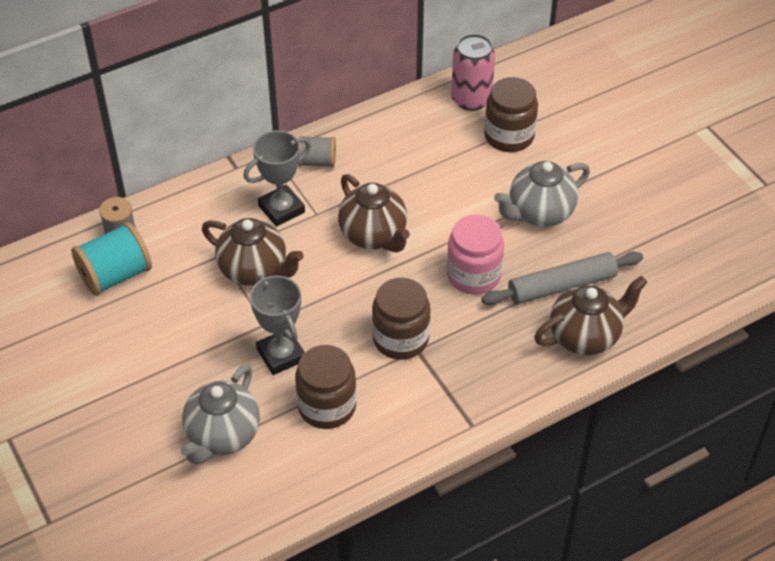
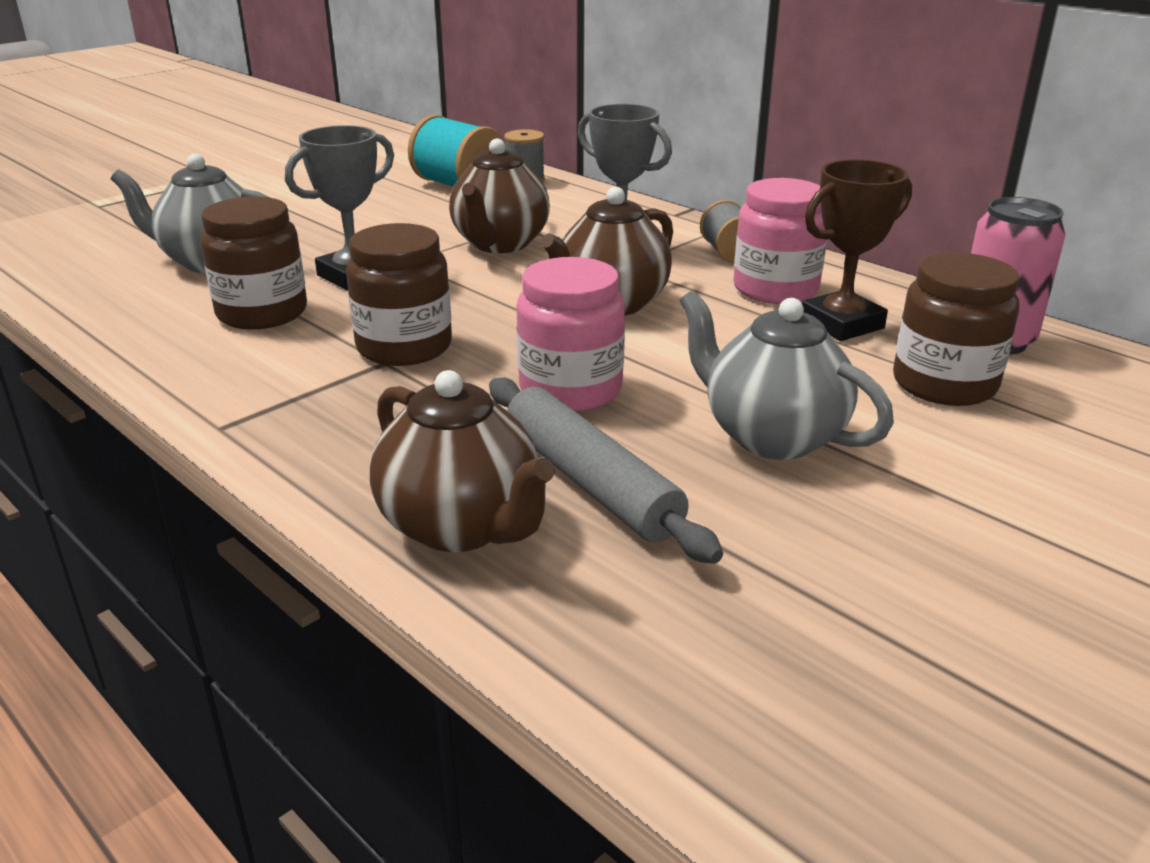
camera: 75 degrees right, 20 degrees down
(379, 158) = (775, 289): none -> pink jar
(433, 147) = (842, 324): none -> brown trophy

